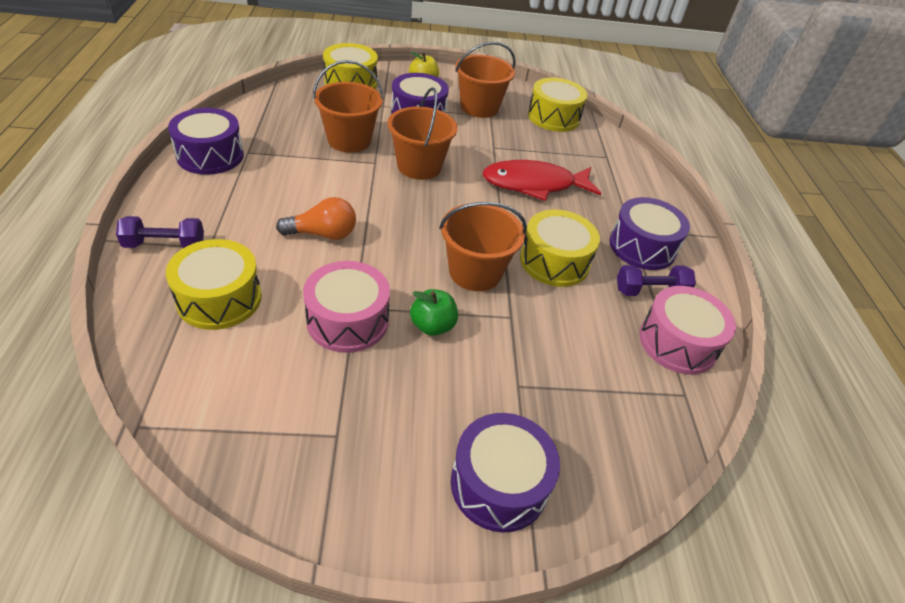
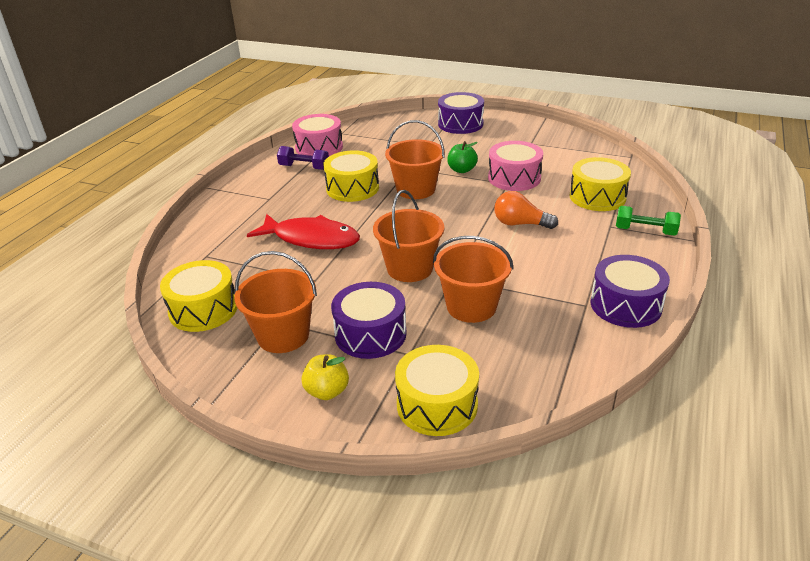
camera: 150 degrees left, 10 degrees down
(165, 245) = (645, 231): purple dumbbell -> green dumbbell
(642, 247) = (275, 188): purple drum -> none

